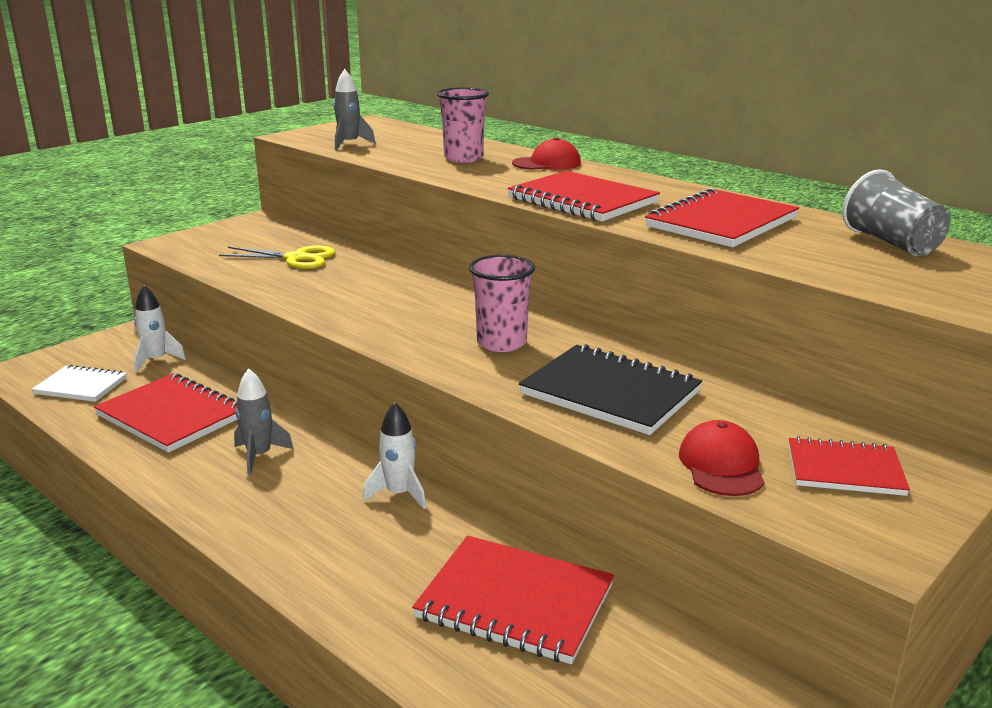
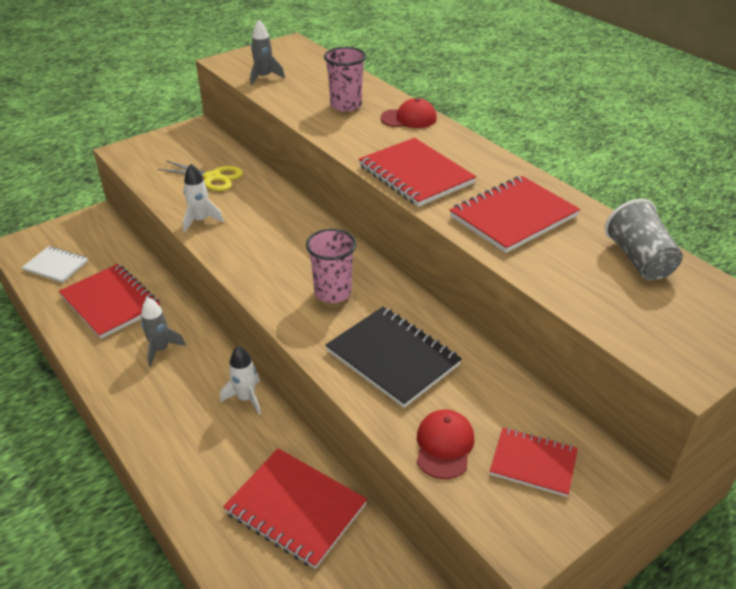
camera: 10 degrees right, 15 degrees up
(156, 360) = (112, 245): white rocket -> white rocket (200, 220)

